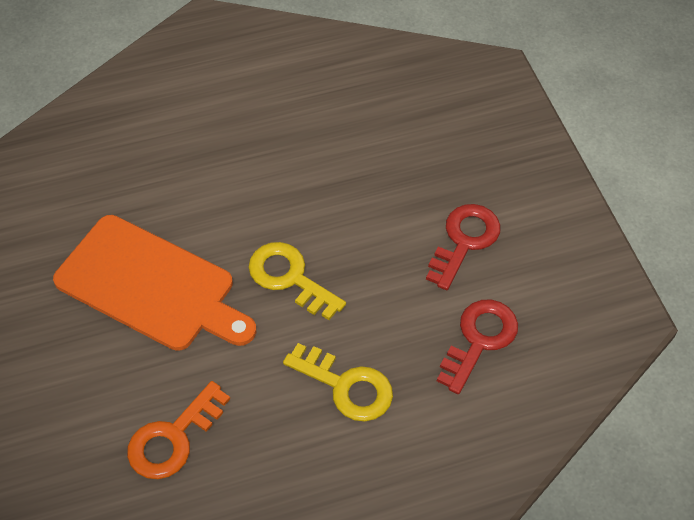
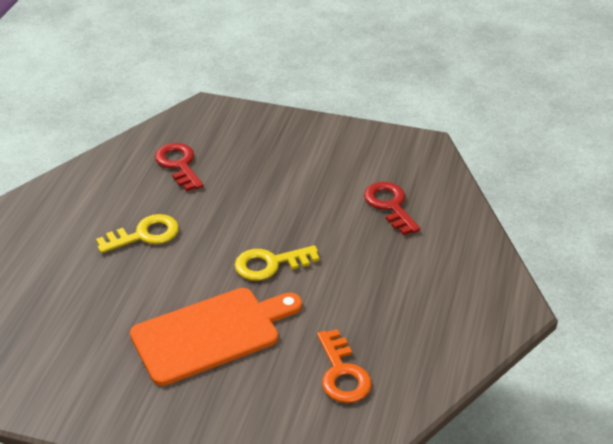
camera: 55 degrees left, 15 degrees down
(346, 386) = (373, 275): yellow key -> yellow key (145, 235)
(464, 241) = (316, 178): red key -> red key (178, 164)

